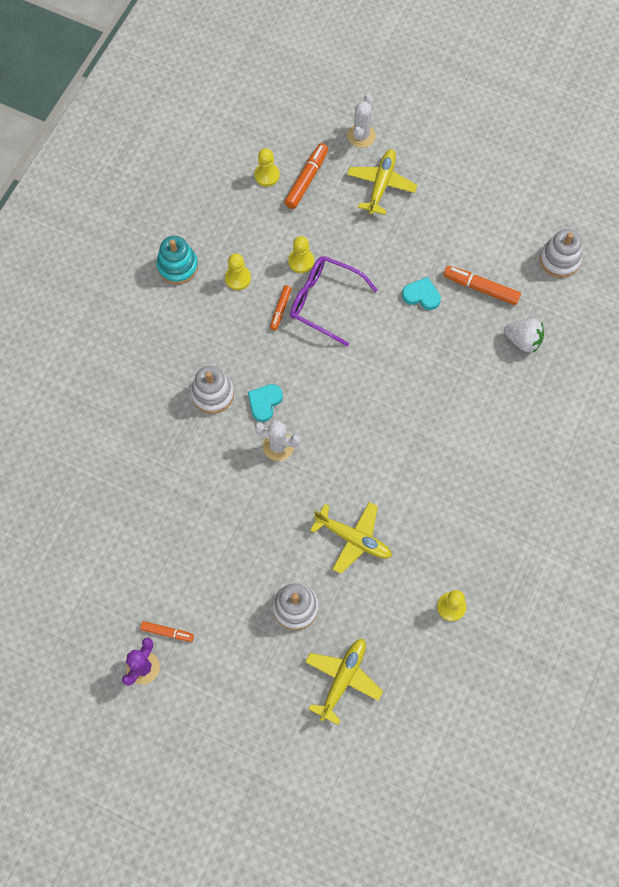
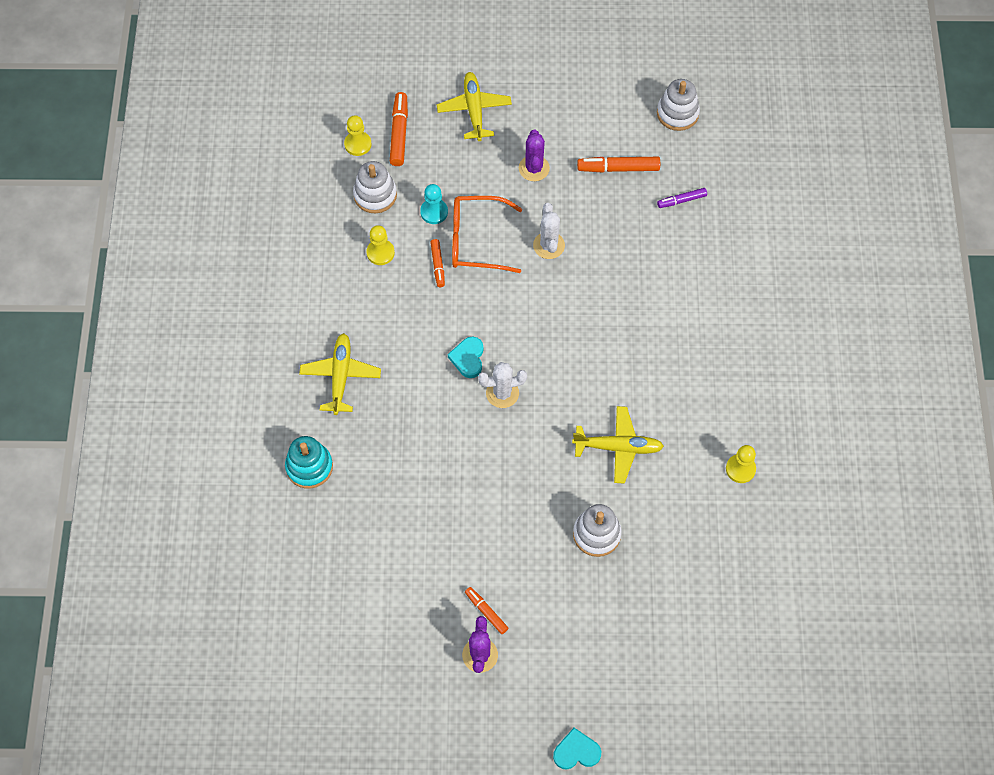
camera: 25 degrees left, 5 degrees down
(167, 632) = (486, 612): orange marker -> orange marker turned 120 degrees counterclockwise
(177, 266) = (314, 265): turquoise stacking toy -> turquoise stacking toy (309, 467)
(212, 394) = (413, 371): white stacking toy -> white stacking toy (375, 195)
(301, 261) = (434, 212): yellow pawn -> turquoise pawn
(324, 301) = (476, 240): purple glasses -> orange glasses
(342, 679) = (675, 579): yellow plane -> yellow plane (340, 376)
(361, 136) = (431, 71): white cactus -> white cactus (549, 245)
(406, 258) = (534, 168): none -> purple cactus
(421, 295) = (566, 197): turquoise heart -> turquoise heart (576, 751)
(523, 340) = (682, 200): white strawberry -> purple marker

